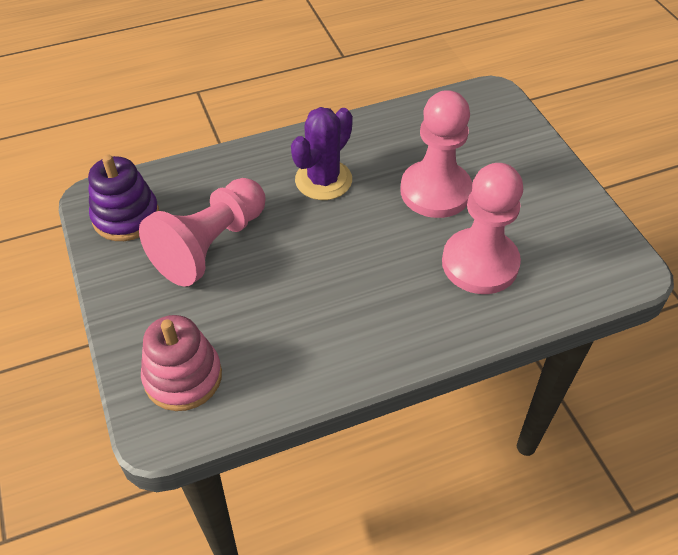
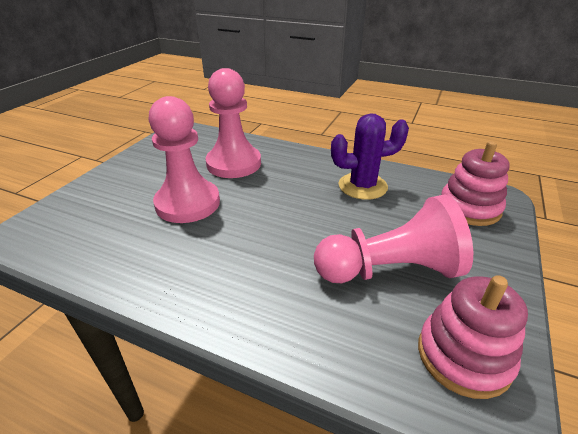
camera: 135 degrees left, 15 degrees down
(126, 217) = (463, 356): purple stacking toy -> pink stacking toy
(323, 180) = (240, 259): purple cactus -> purple cactus (362, 186)

